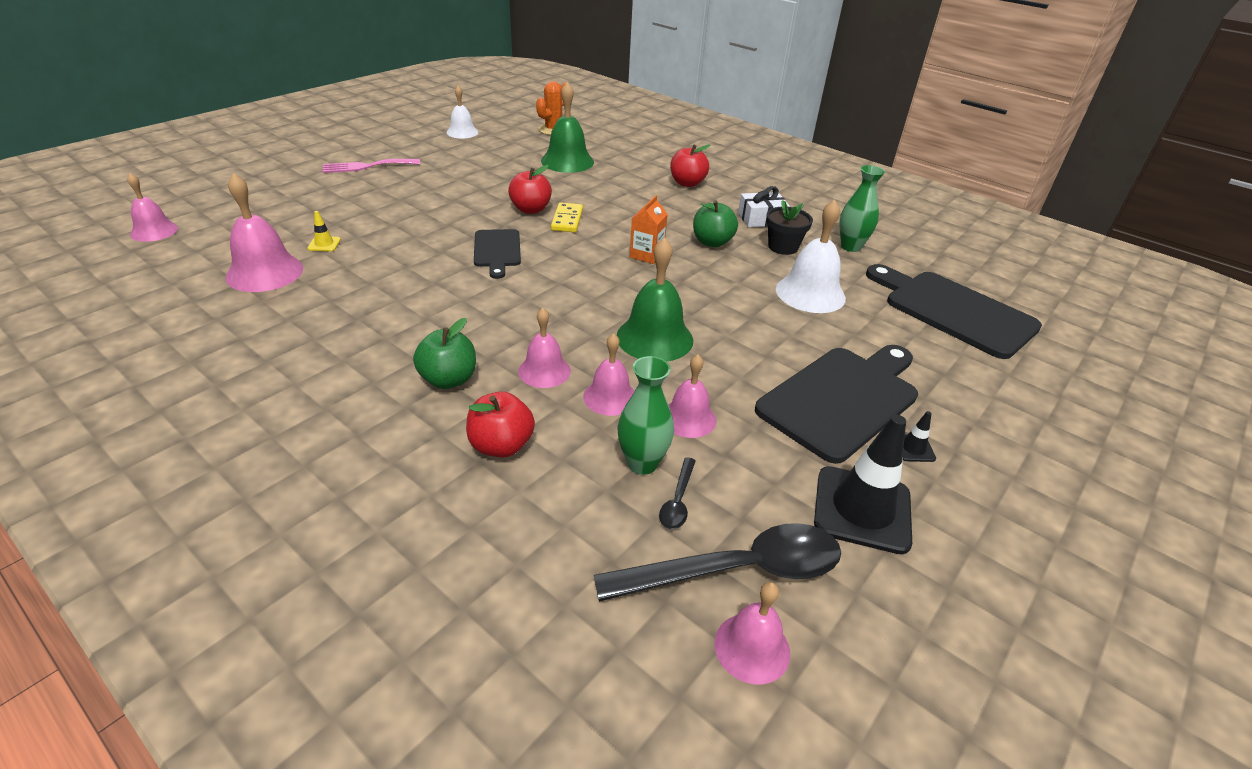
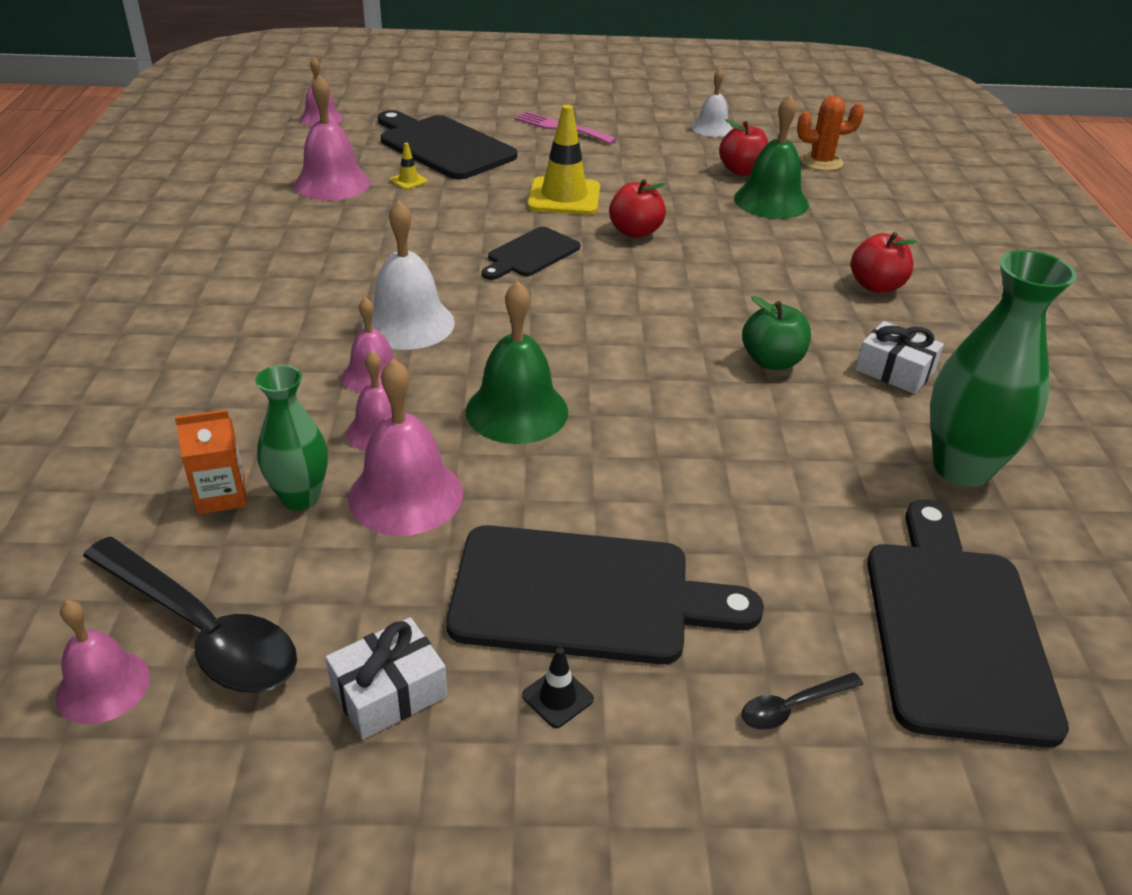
camera: 50 degrees right, 0 degrees up
(304, 211) = (443, 146): none -> black cutting board
(448, 379) = (298, 335): green apple -> none
(452, 208) = (564, 197): none -> yellow traffic cone
(501, 445) = (239, 407): red apple -> red apple (741, 171)
(567, 220) = (652, 259): yellow domino -> none
(646, 255) = (668, 333): orange carton -> orange carton (221, 495)
(678, 500) = (267, 546): black spoon -> black spoon (792, 707)
(688, 418) = (405, 495): pink bell -> pink bell, size x1.59
(783, 247) = (856, 414): black flower pot -> none
(810, 293) = (782, 480): white bell -> white bell (408, 323)
(851, 247) = (961, 468): green vase -> green vase, size x1.64
(862, 509) = (389, 692): black traffic cone -> white gift

